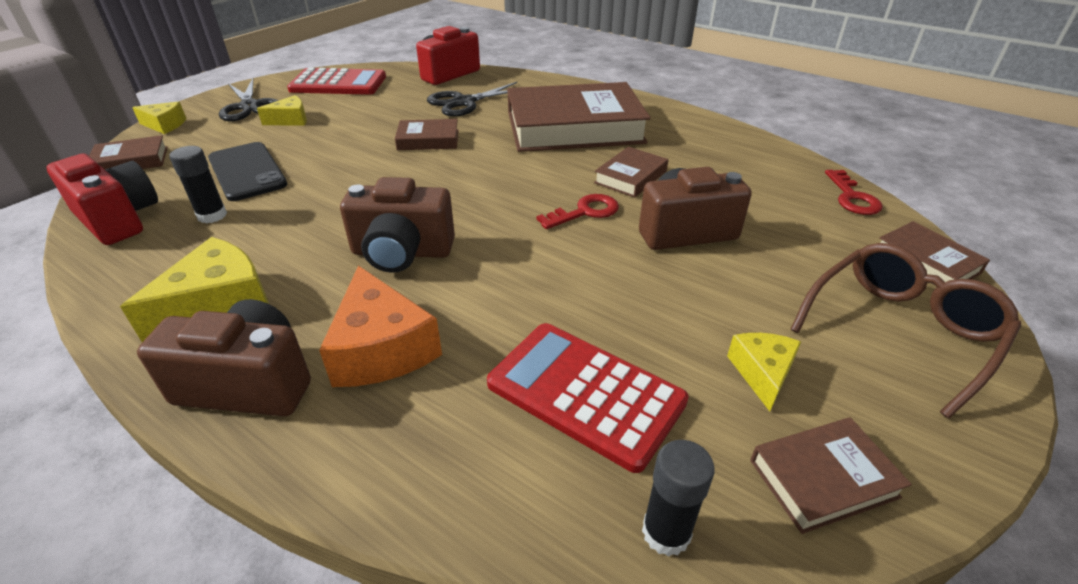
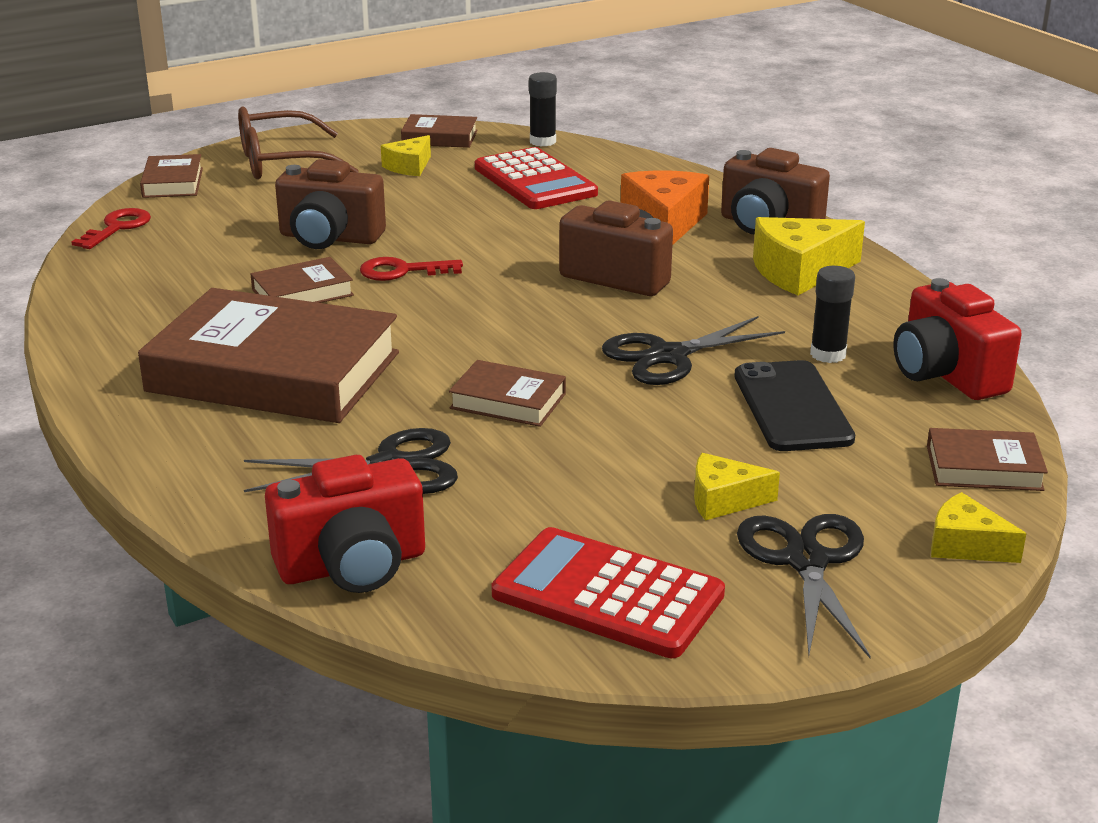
camera: 155 degrees left, 10 degrees down
(337, 188) = (668, 356): none -> black scissors

